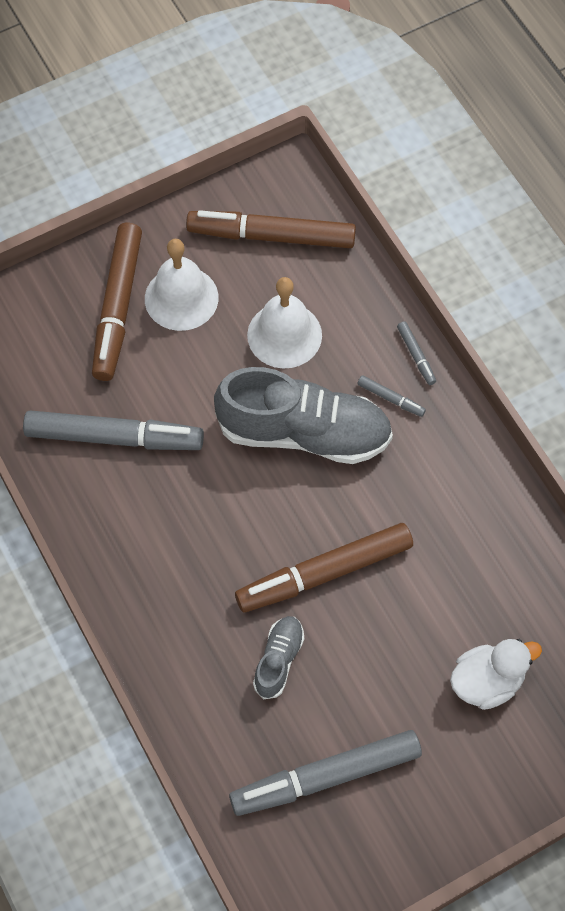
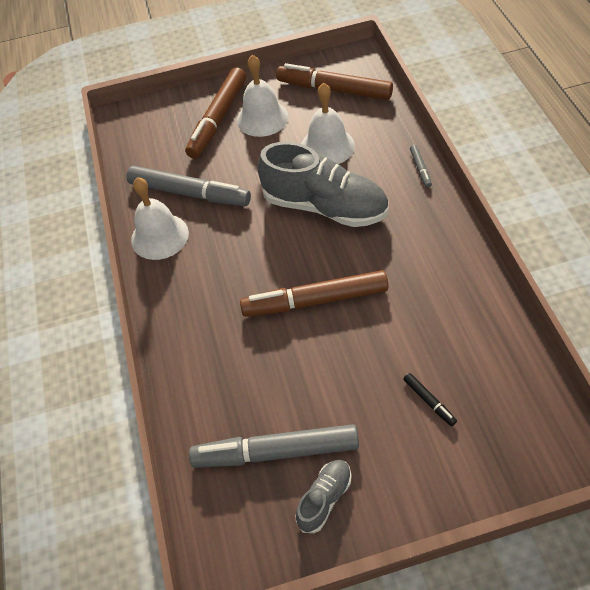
camera: 20 degrees right, 10 degrees down
(93, 511) = (159, 236): none -> white bell
(278, 660) = (262, 356): grey shoe -> grey shoe (324, 499)
(390, 398) = (395, 193): grey marker -> none
(487, 681) = (429, 401): white duck -> black marker

